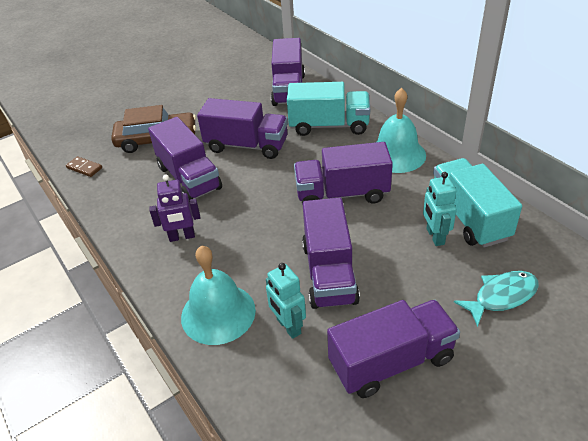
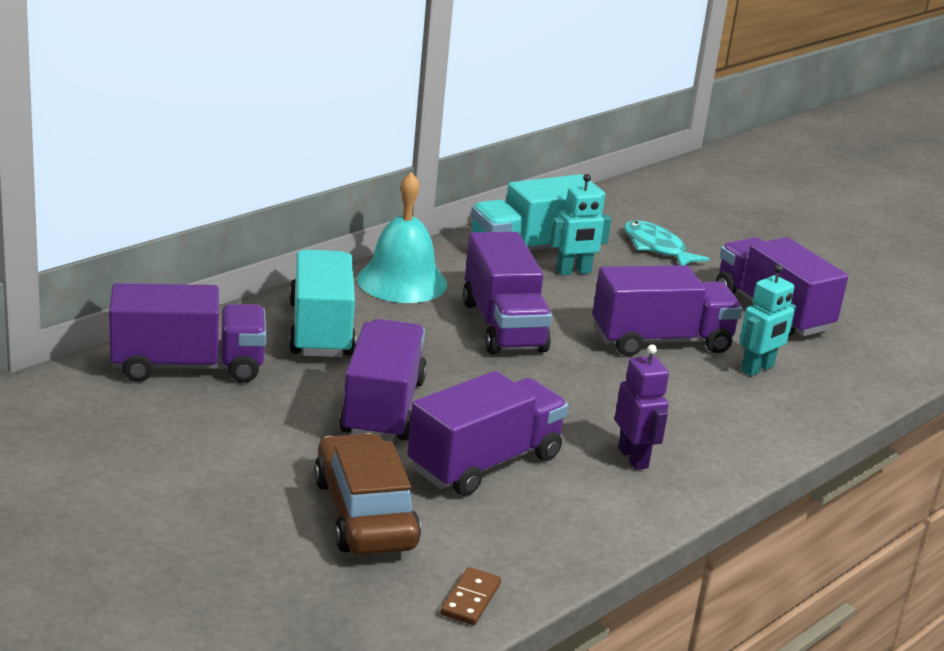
camera: 105 degrees left, 15 degrees down
(218, 313) = (762, 417): turquoise bell -> none

